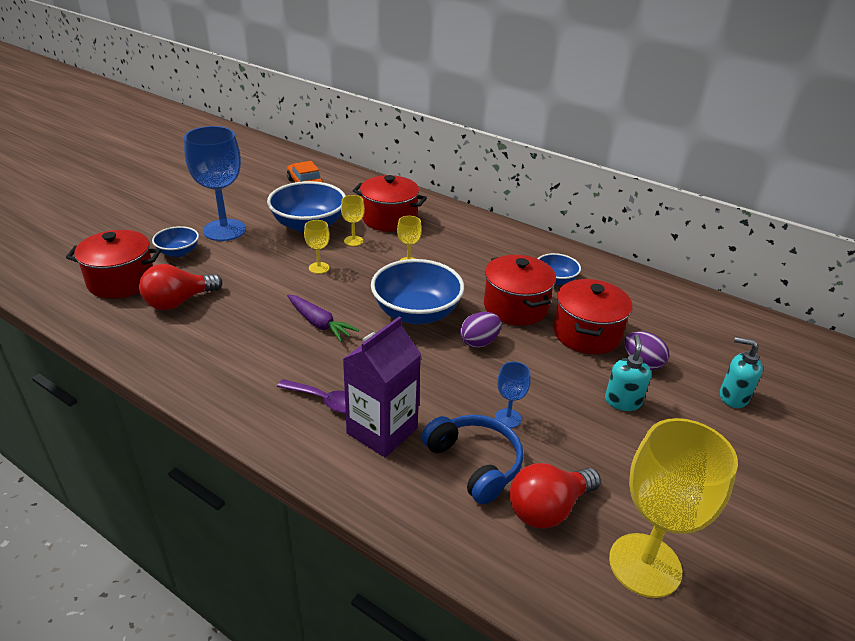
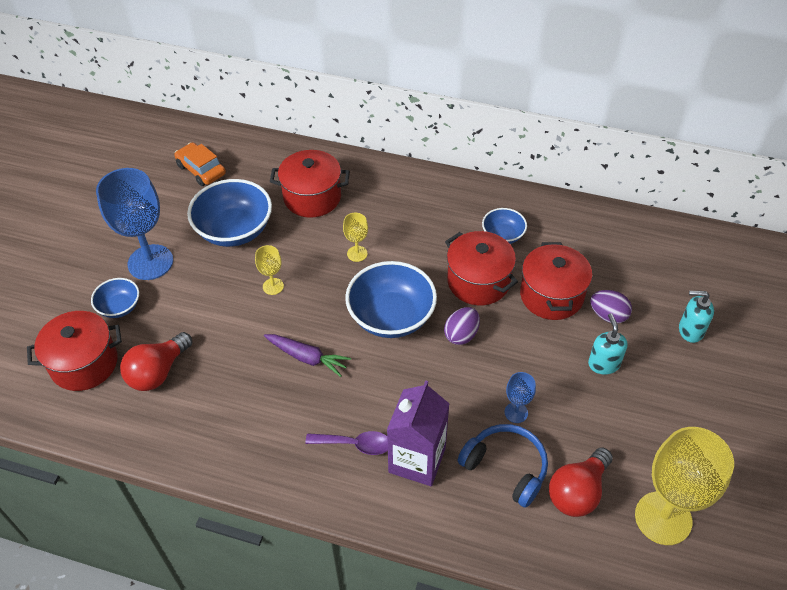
camera: 15 degrees left, 15 degrees up
(353, 241) = (290, 239): yellow goblet -> none

